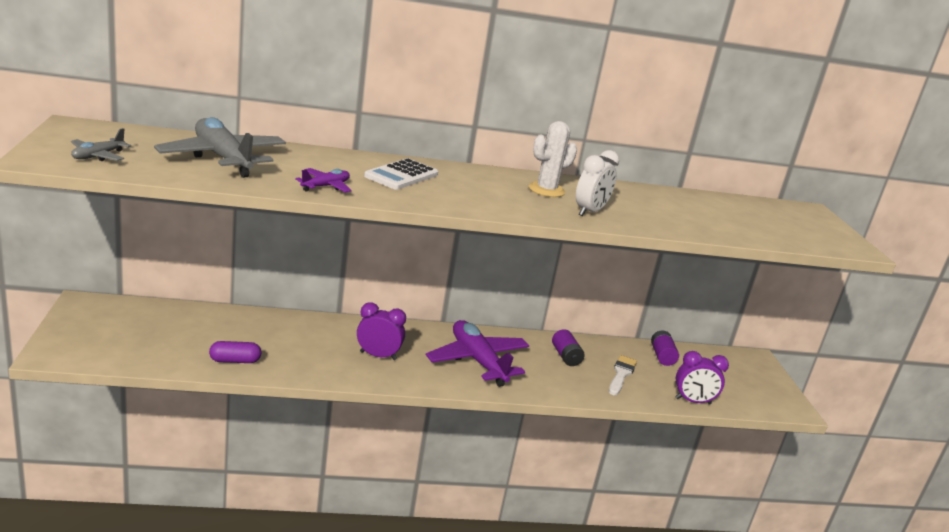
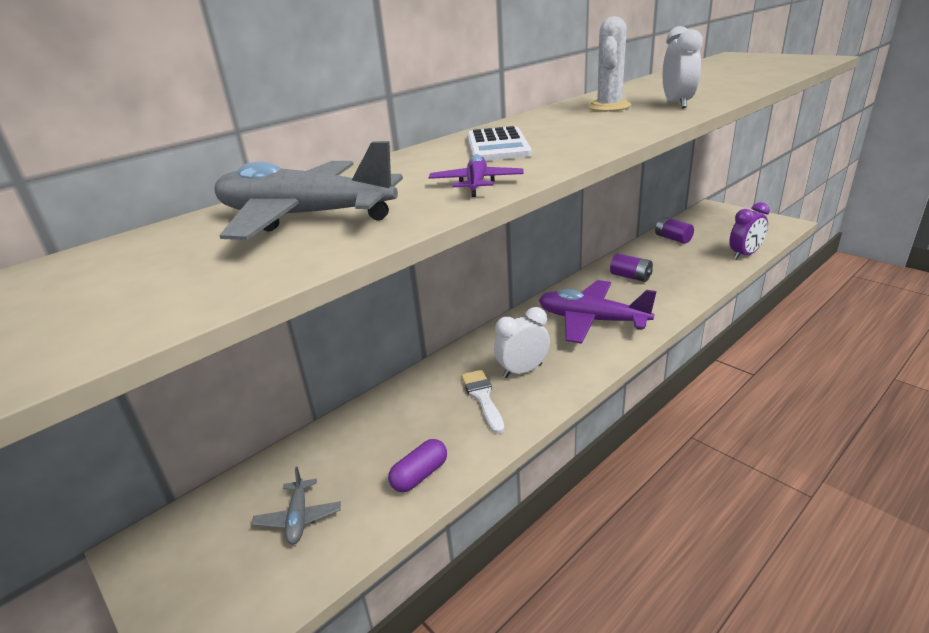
camera: 30 degrees left, 5 degrees up
(98, 156) = (133, 300): grey plane -> grey plane (299, 518)
(378, 355) = (522, 371): purple clock -> white clock
(621, 374) = (680, 265): white brush -> white brush (482, 398)

